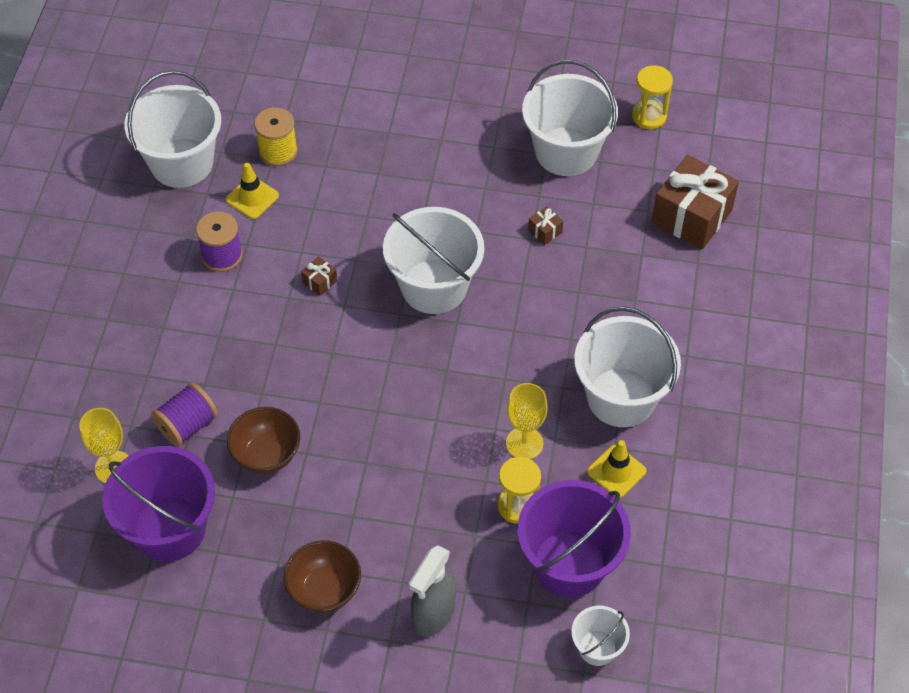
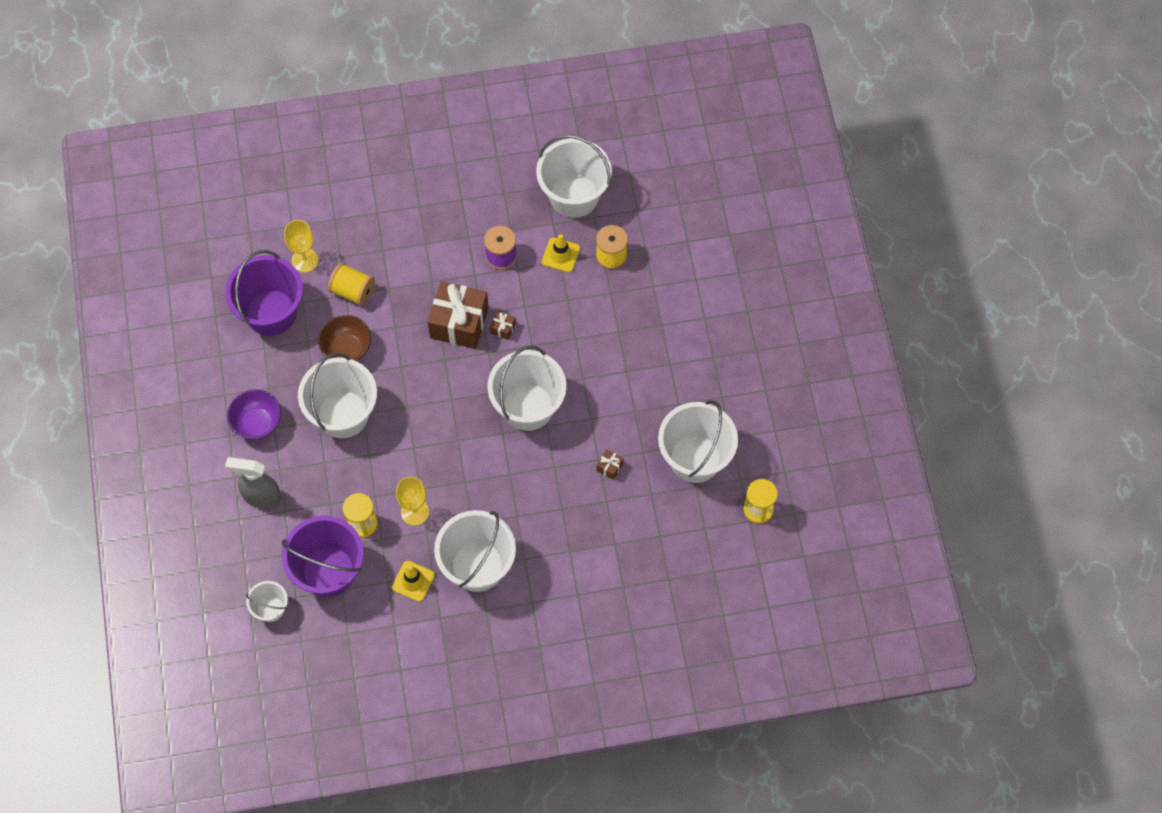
camera: 70 degrees right, 10 degrees up
(187, 425) = (353, 291): purple spool -> yellow spool
(324, 590) = (257, 423): brown bowl -> purple bowl
(356, 485) = (343, 414): none -> white bucket
(691, 216) = (667, 570): brown gift -> brown gift (459, 323)

